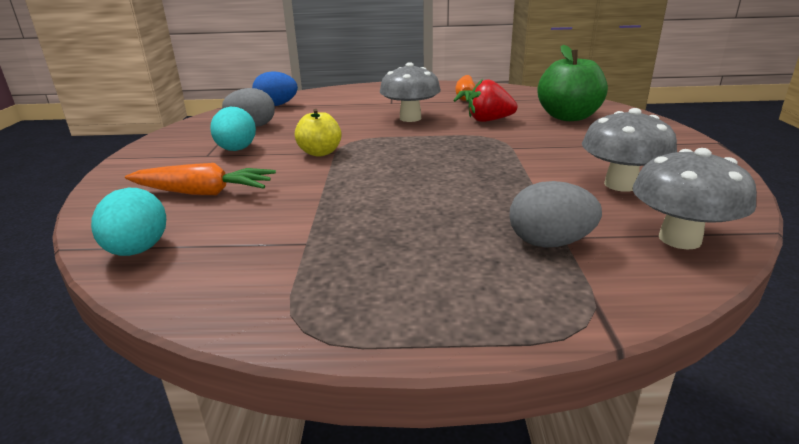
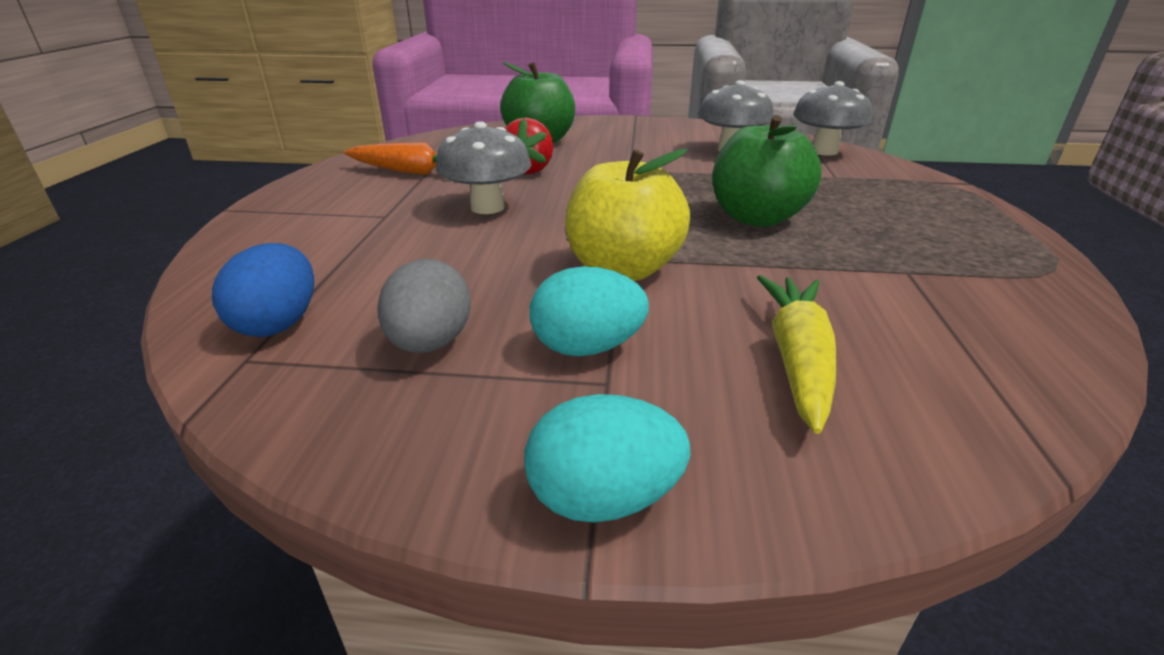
camera: 85 degrees left, 5 degrees up
(138, 250) = (1010, 388): turquoise egg -> turquoise egg (603, 498)
(203, 193) = (797, 359): orange carrot -> yellow carrot
(320, 153) = (623, 269): yellow apple -> yellow apple, size x1.65
(414, 190) = (756, 218): none -> green apple
(549, 243) = (849, 181): grey egg -> none

